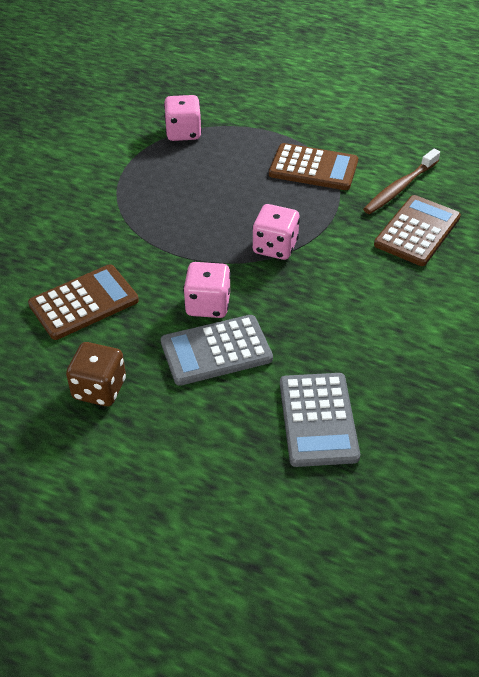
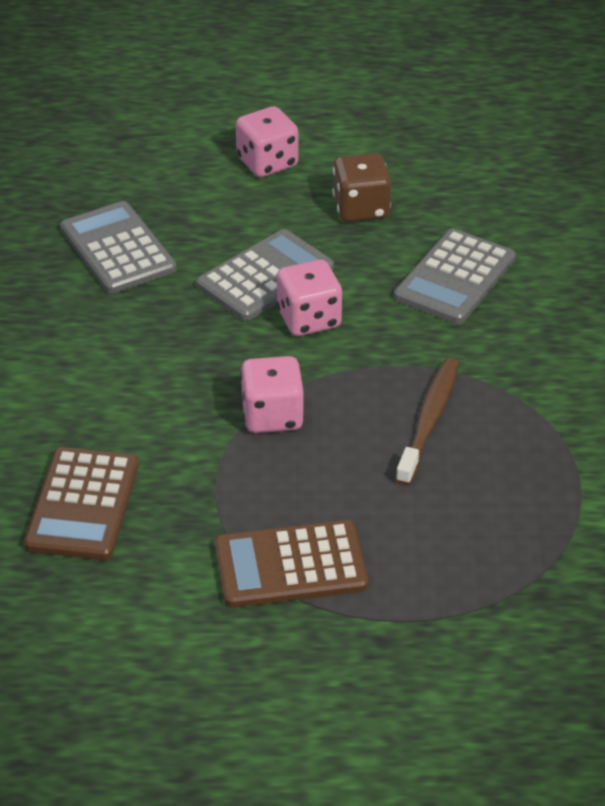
camera: 155 degrees right, 5 degrees down
(84, 302) = (455, 278): brown calculator -> grey calculator
(183, 133) = (545, 563): pink dice -> pink dice (267, 163)
(399, 188) = (135, 574): brown toothbrush -> brown toothbrush (429, 420)

